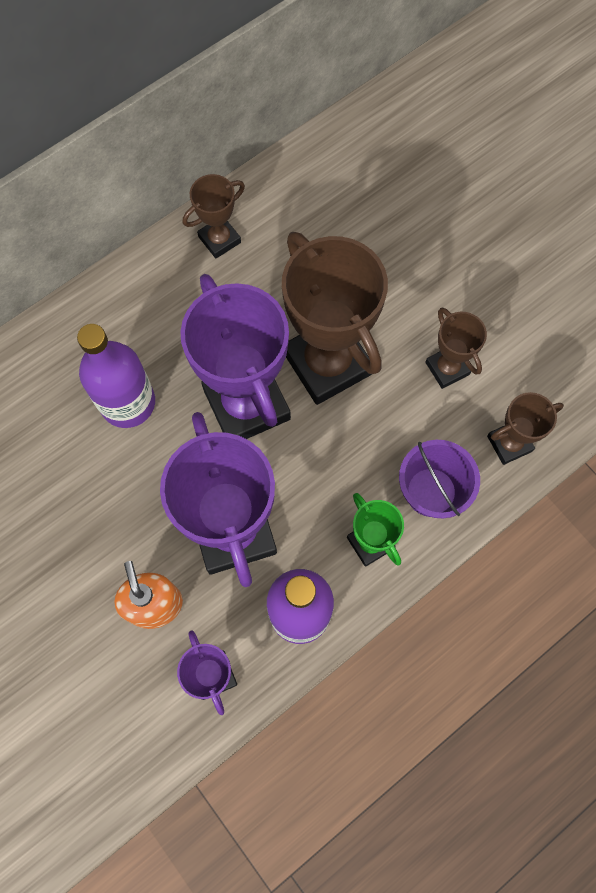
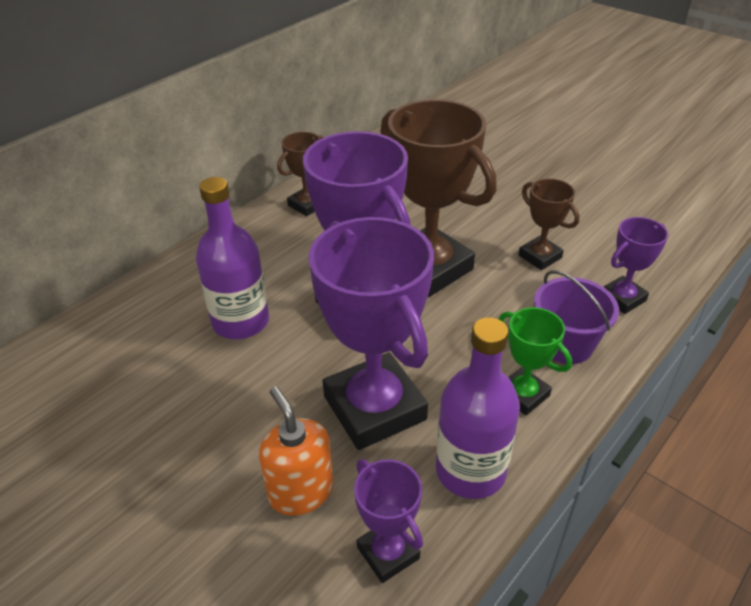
camera: 10 degrees left, 30 degrees down
(509, 443) = (622, 298): brown trophy -> purple trophy

